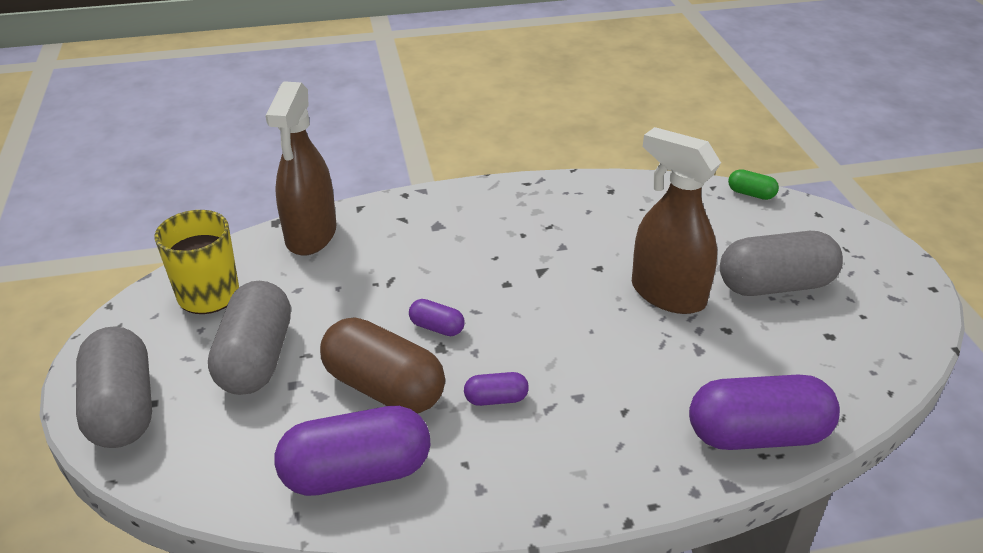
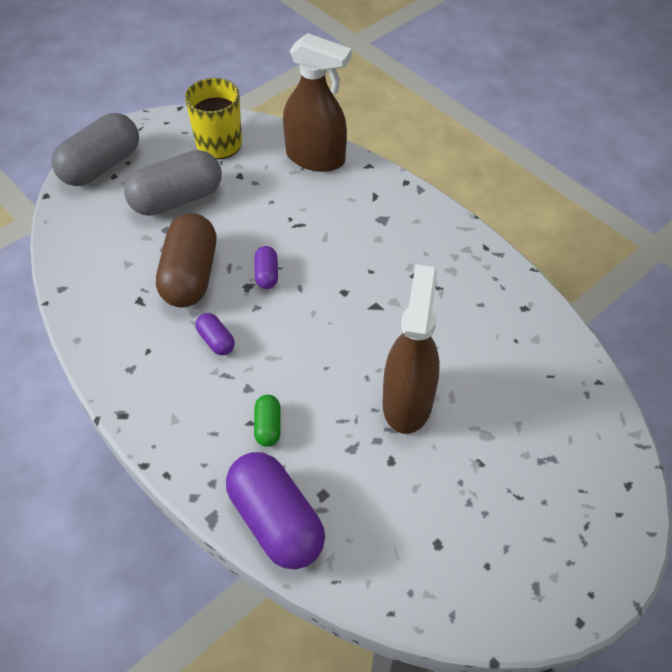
camera: 60 degrees right, 15 degrees up
(311, 235) = (316, 158): brown spray bottle -> brown spray bottle turned 135 degrees counterclockwise
(357, 473) = (110, 299): purple capsule -> none
(751, 194) = (613, 417): green capsule -> green capsule (268, 426)
(775, 285) = (479, 479): grey capsule -> none

